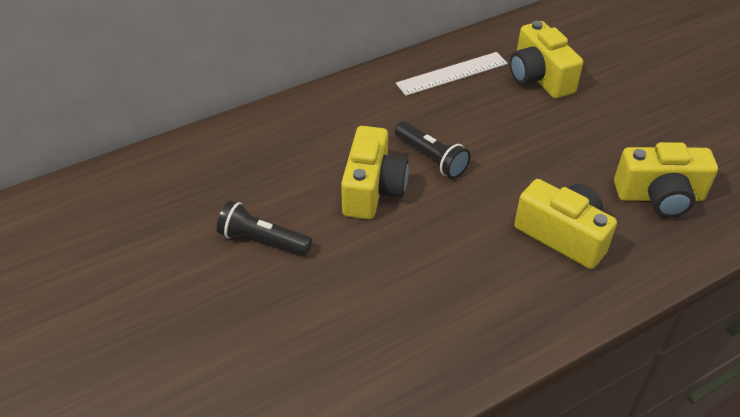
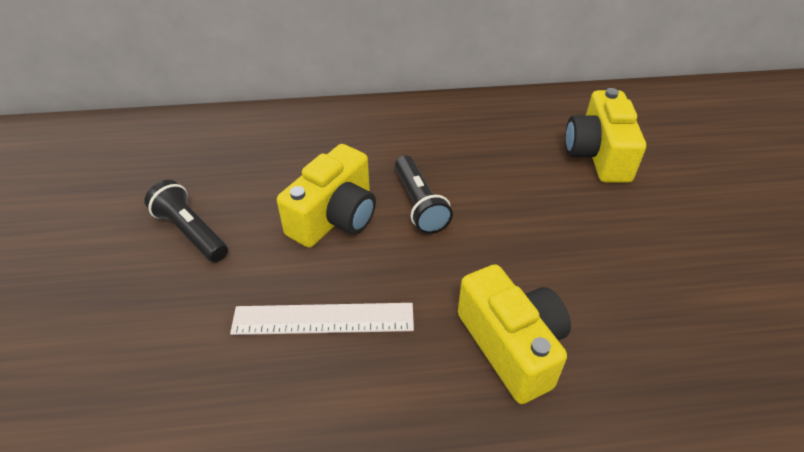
camera: 25 degrees right, 0 degrees up
(452, 74) = (502, 125): white ruler -> white ruler (323, 319)
(659, 196) = (670, 342): yellow camera -> none

